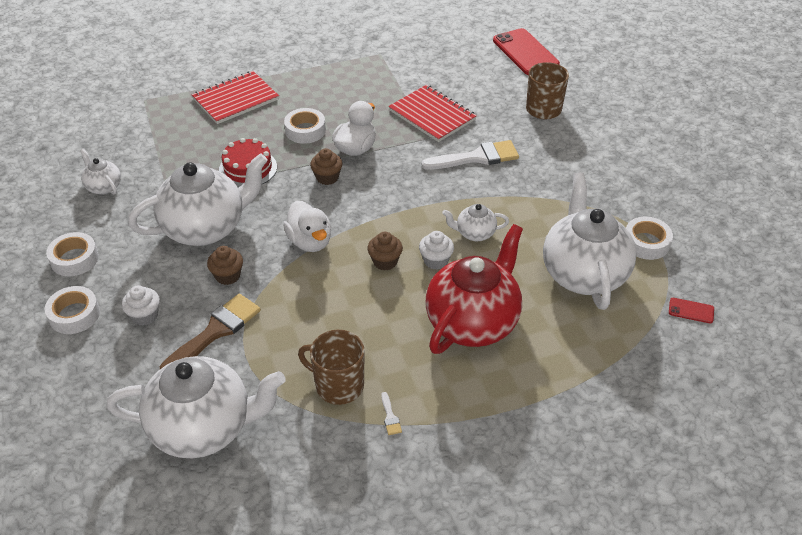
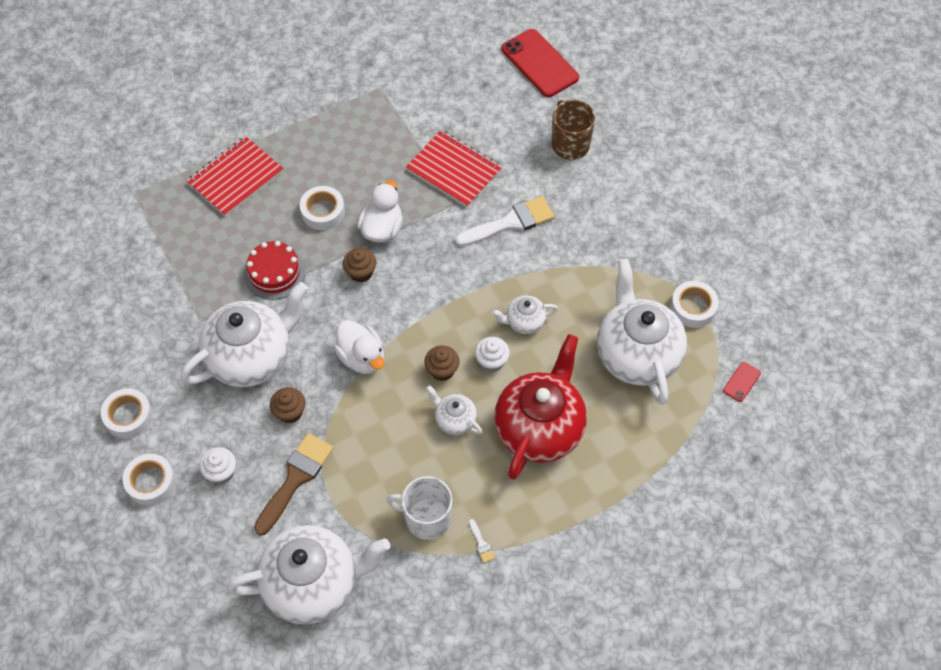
camera: 10 degrees left, 15 degrees up
(103, 187) = (128, 320): white teapot -> white teapot (454, 420)
(338, 385) = (427, 518): brown mug -> white mug
(691, 310) = (741, 382): red phone -> red phone turned 60 degrees counterclockwise

